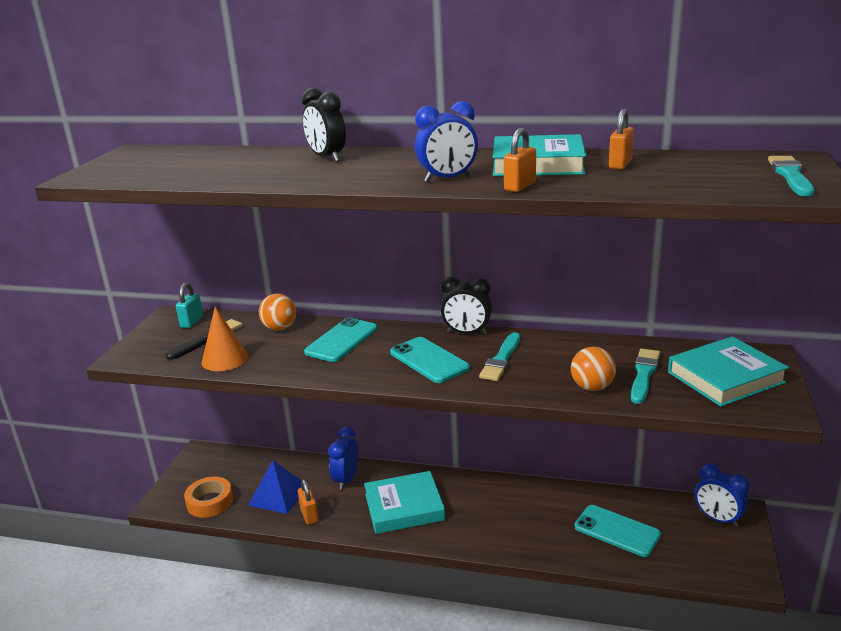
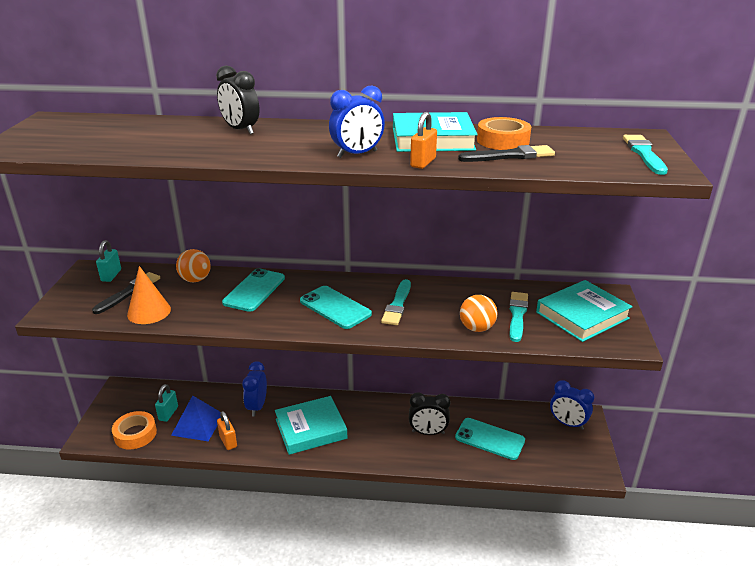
camera: 10 degrees left, 5 degrees up
(248, 482) = (168, 413): none -> turquoise padlock
(467, 333) = (364, 280): black clock -> black clock (428, 432)
(620, 164) = (503, 141): orange padlock -> orange tape
(624, 179) = (510, 156): none -> black brush

